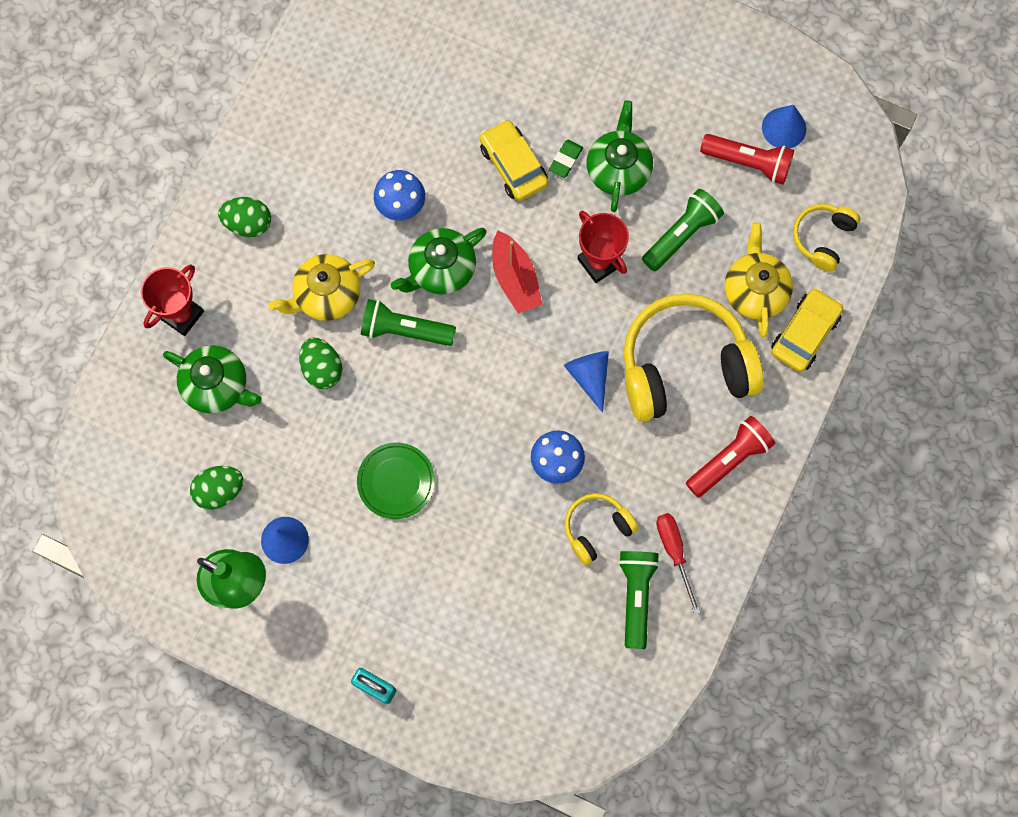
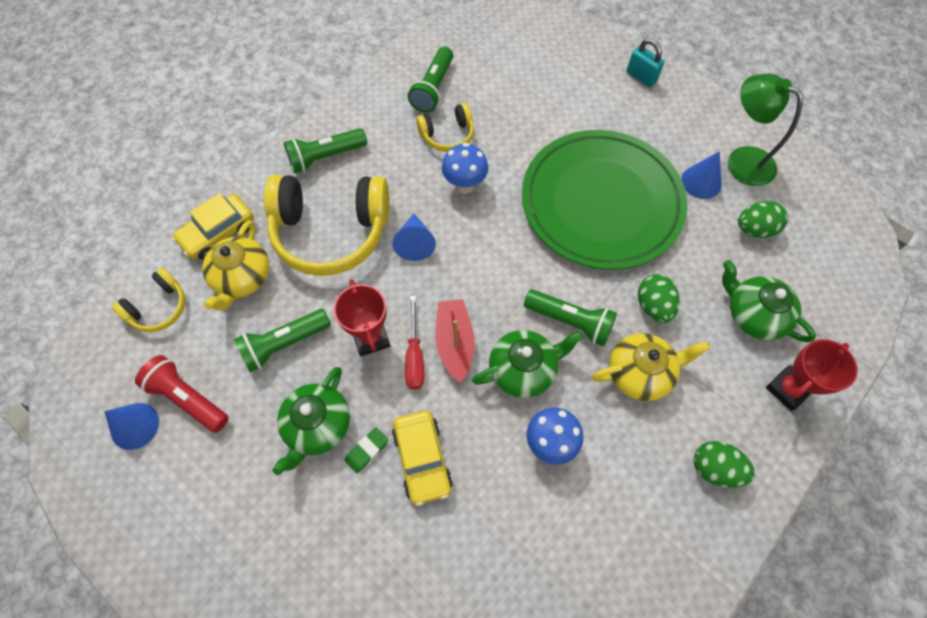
camera: 165 degrees left, 10 degrees down
(396, 481) = (601, 202): green plate -> green plate, size x2.43
(674, 552) = (394, 108): red screwdriver -> red screwdriver (414, 356)
(729, 459) = (325, 157): red flashlight -> green flashlight

